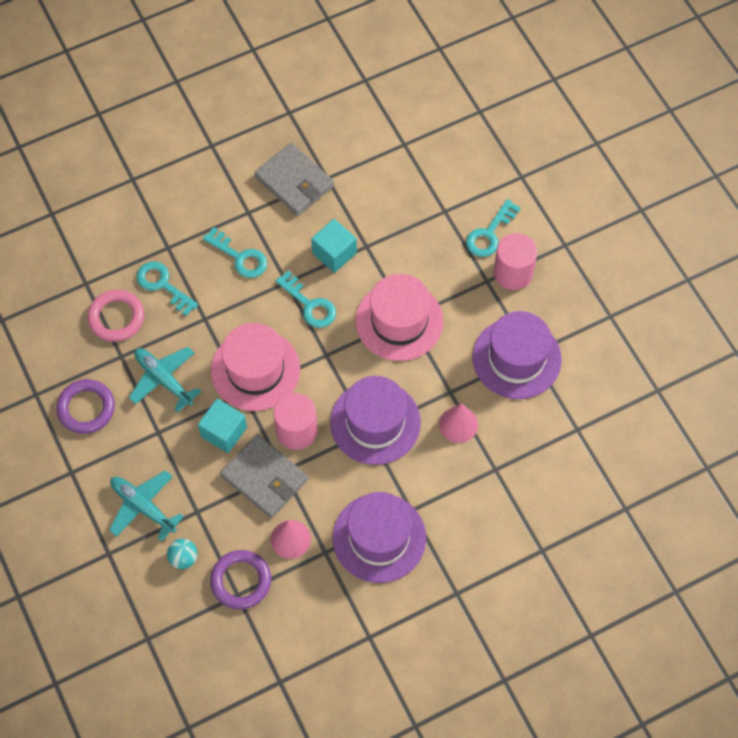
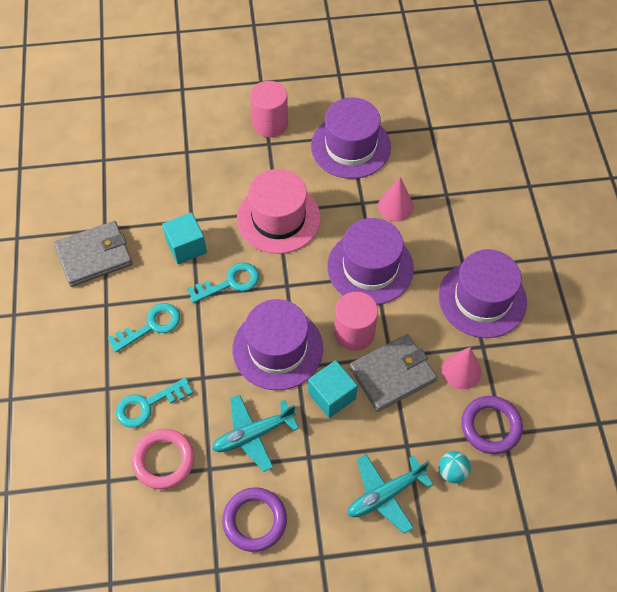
camera: 70 degrees left, 5 degrees down
(255, 370) = (277, 348): pink hat -> purple hat
(489, 233) = (225, 127): turquoise key -> none

